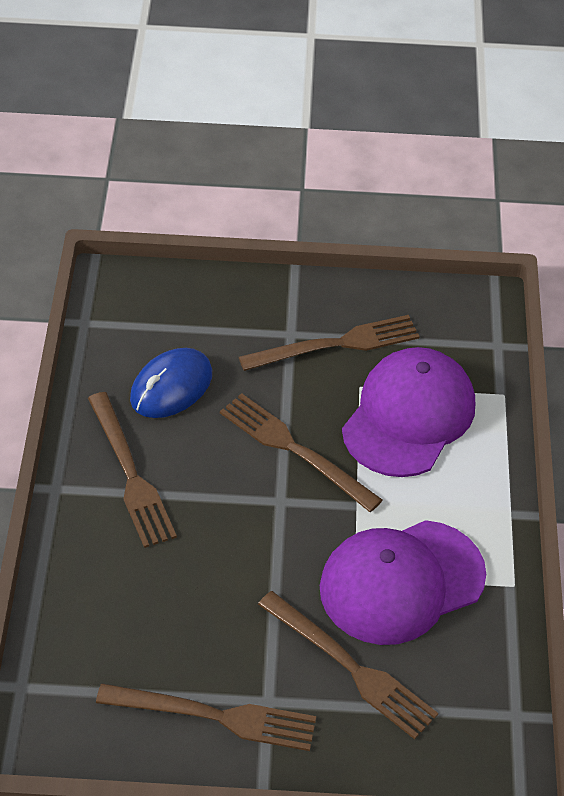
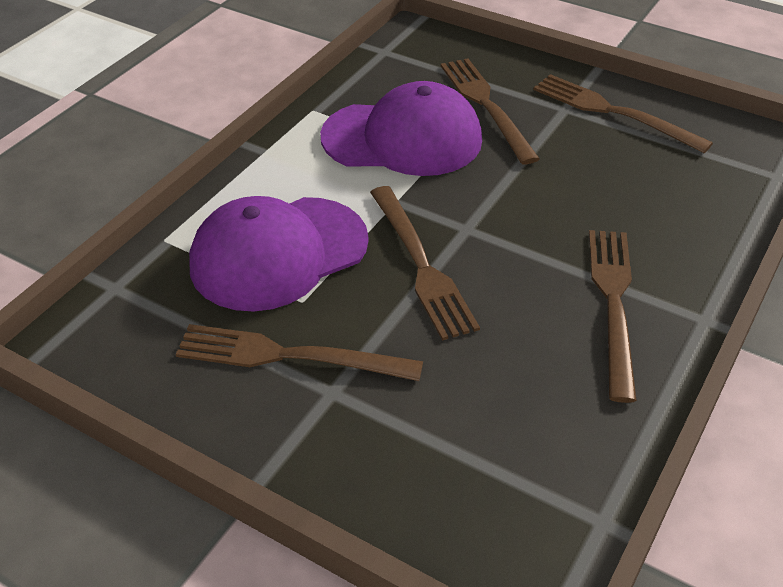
camera: 150 degrees left, 5 degrees down
(171, 387) = (521, 381): blue mouse -> none

